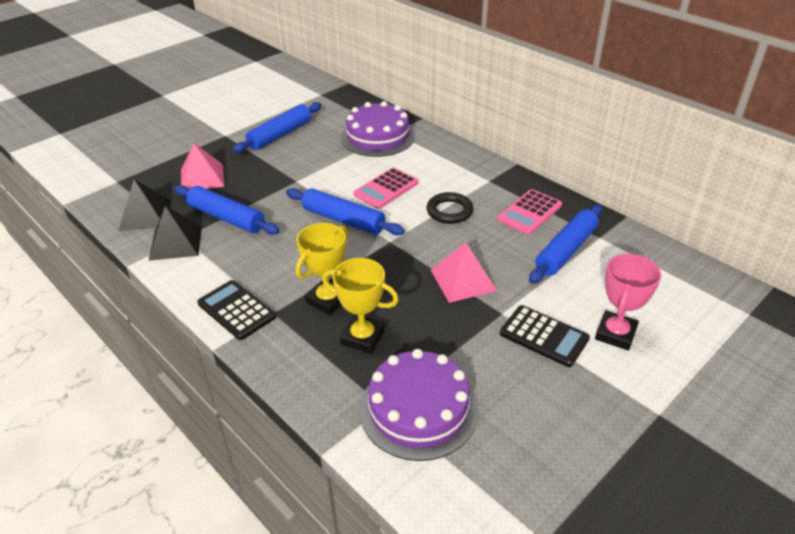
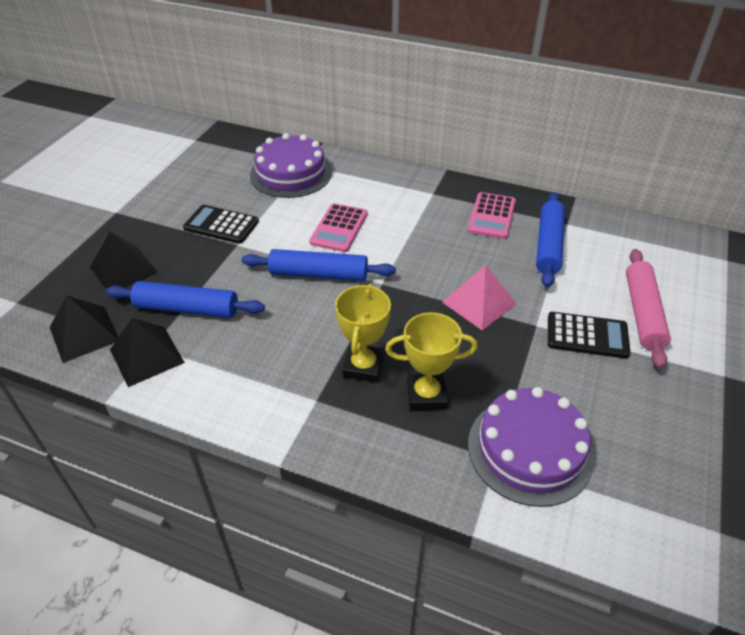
camera: 25 degrees left, 5 degrees up
(202, 177) = (123, 269): pink pyramid -> black pyramid
(236, 310) = (274, 411): black calculator -> black calculator (221, 225)
(280, 135) = (181, 196): blue rolling pin -> none
(449, 211) = (418, 235): black ring -> none
(615, 334) = (642, 313): pink trophy -> pink rolling pin

